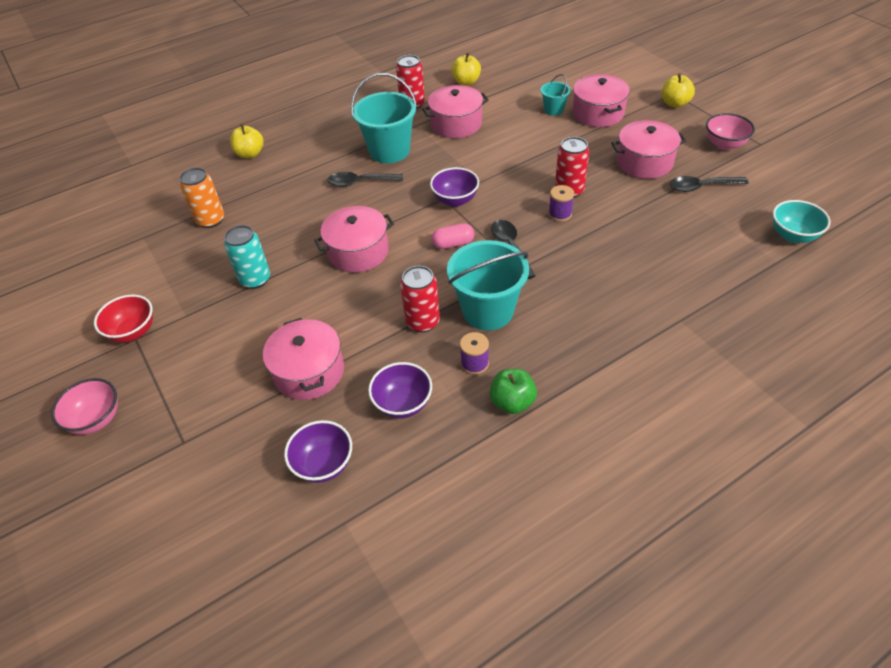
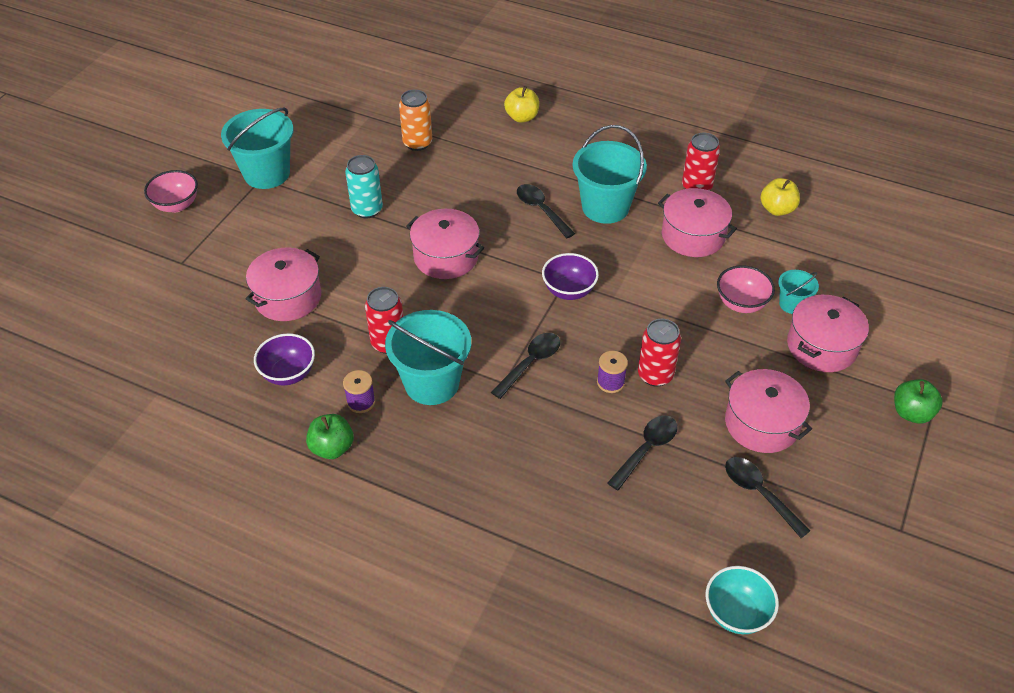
camera: 55 degrees right, 0 degrees up
(133, 332) = (267, 173): red bowl -> turquoise bucket
(324, 464) = (203, 354): purple bowl -> none
(453, 244) = (504, 318): pink capsule -> none
(633, 221) = (646, 449): none -> black spoon
(674, 103) = (911, 413): yellow apple -> green apple
(724, 144) = (866, 491): pink bowl -> pink bowl (741, 303)

